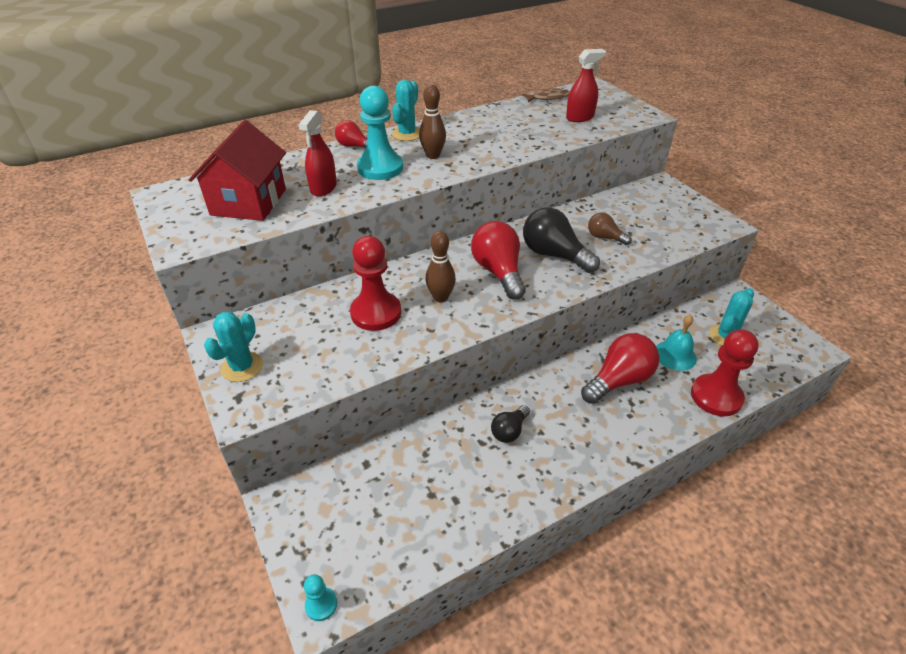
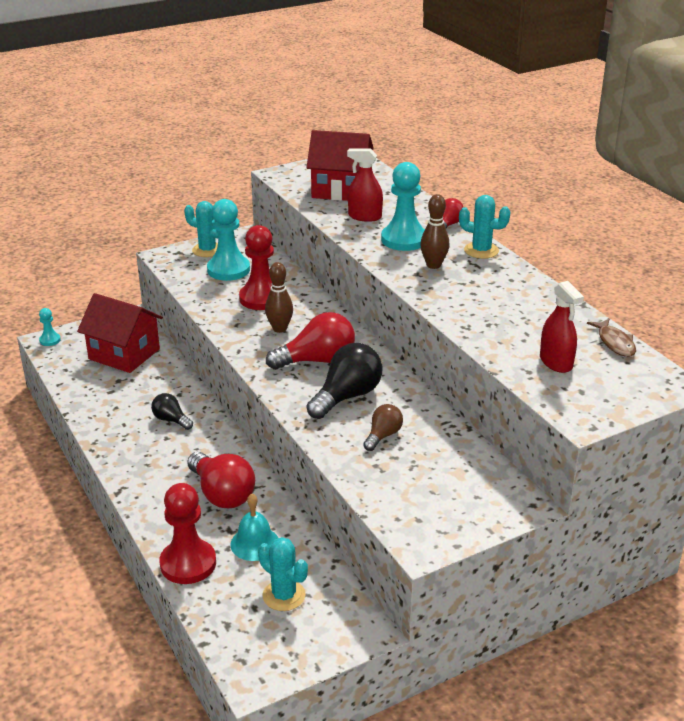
camera: 90 degrees right, 10 degrees down
(302, 343) = (228, 270): none -> turquoise pawn
(371, 496) = (124, 354): none -> red house

